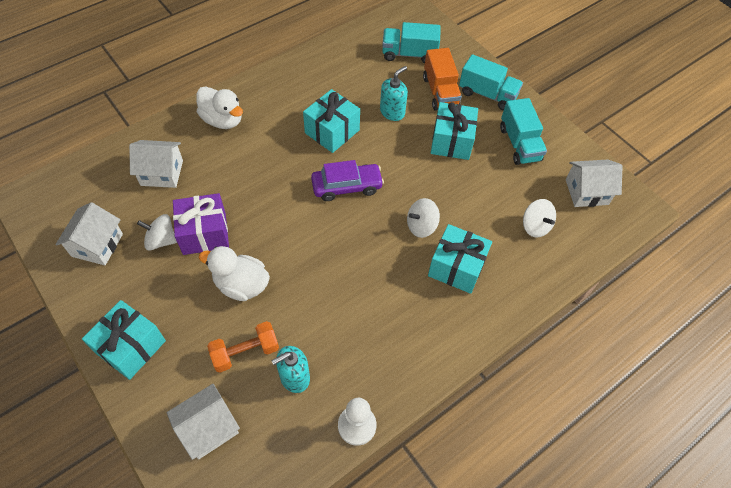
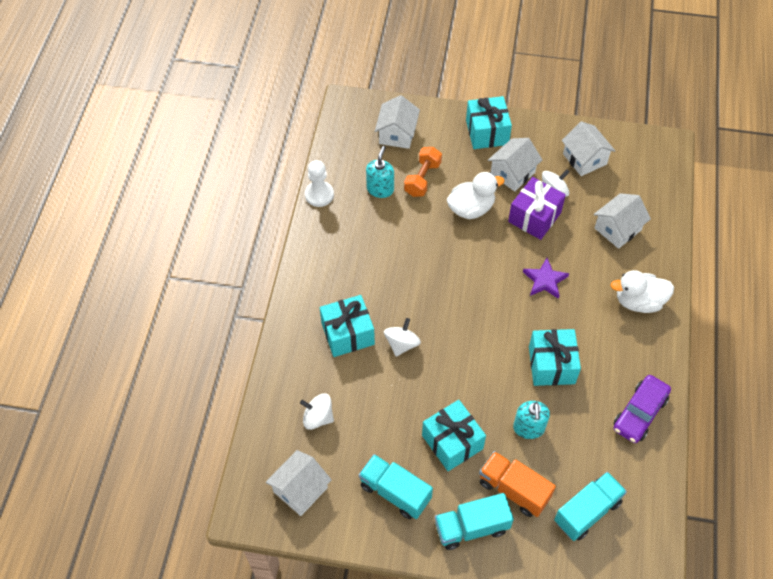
camera: 140 degrees right, 0 degrees up
(167, 285) = (512, 173): none -> white house
(263, 183) = (545, 280): none -> purple star
(347, 186) = (486, 328): purple car -> purple car (640, 413)

